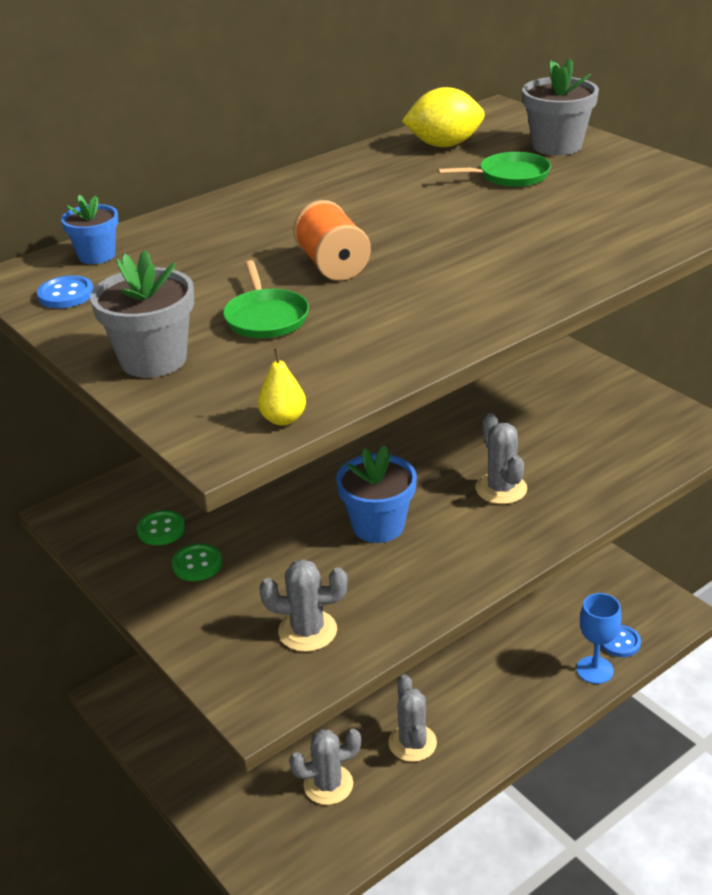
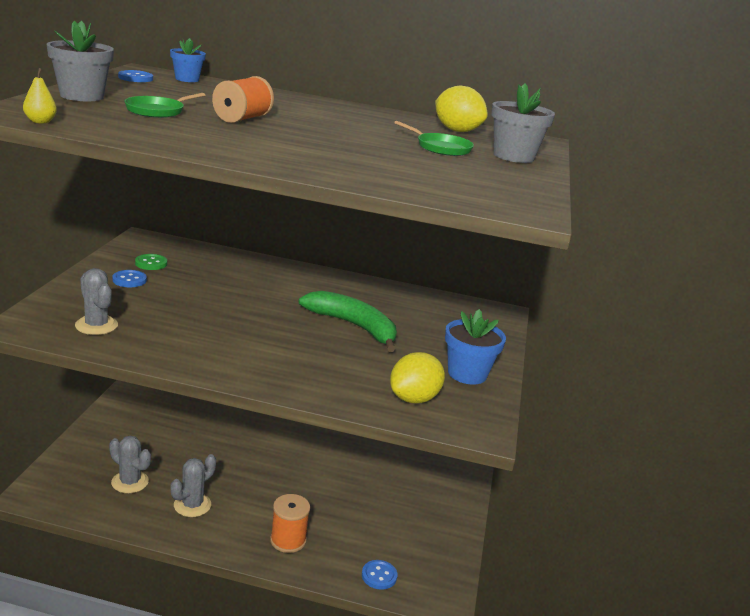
camera: 45 degrees right, 10 degrees down
(197, 564) = (129, 280): green button -> blue button
(378, 526) = (220, 324): blue flower pot -> blue flower pot (467, 374)
(454, 428) = (354, 326): none -> green banana
(501, 489) = (306, 357): grey cactus -> none
(525, 687) = (288, 540): none -> orange spool
(594, 670) = (337, 571): blue goblet -> none
(629, 449) = (414, 399): none -> yellow lemon

